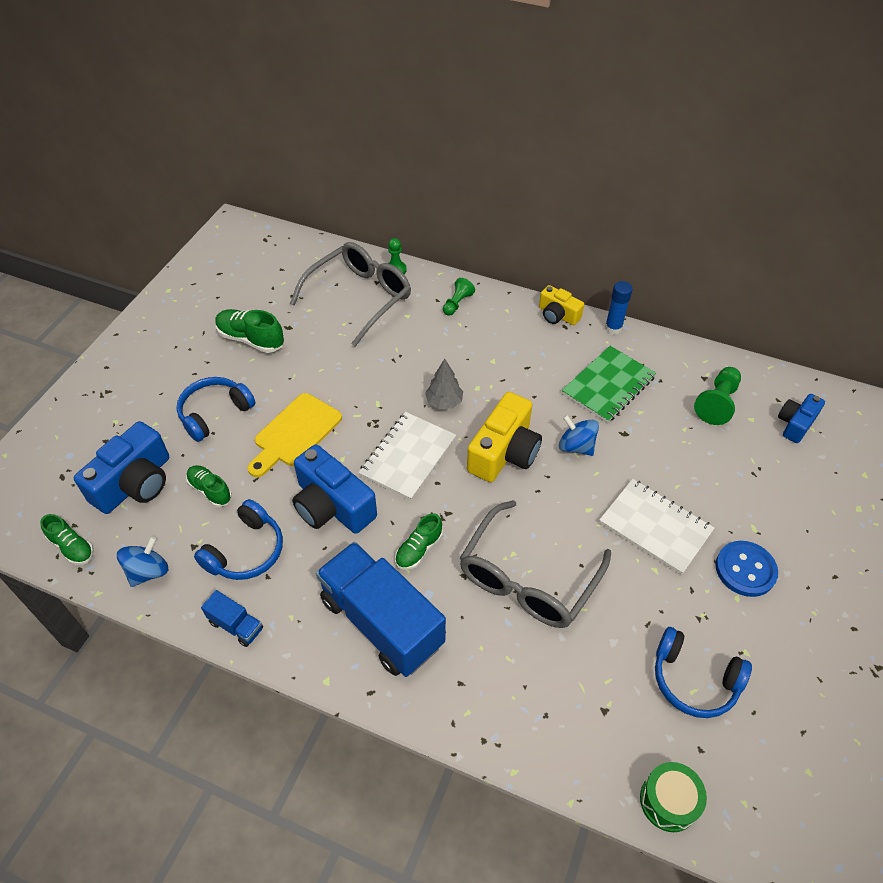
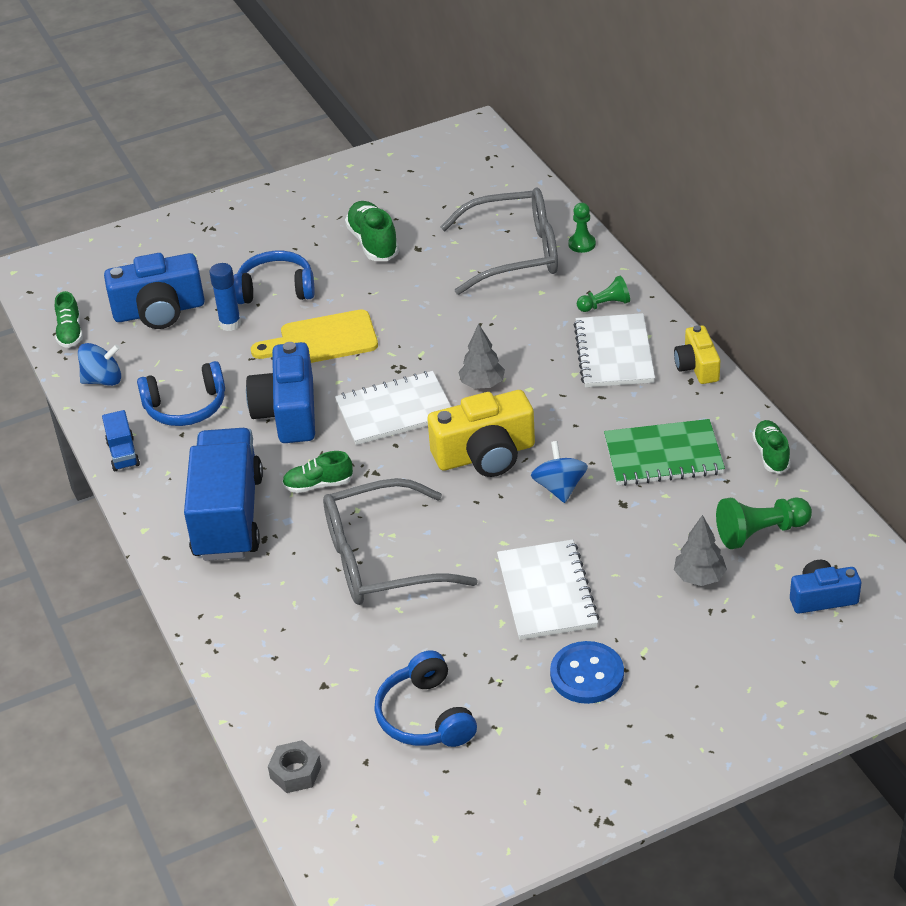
camera: 45 degrees right, 10 degrees down
(210, 490) = (208, 347): green shoe -> green shoe (771, 454)
(500, 333) = (614, 353): none -> white notebook
(613, 328) = (741, 408): blue glue stick -> blue glue stick (230, 324)
(668, 801) = (295, 772): green drum -> grey nut
(722, 455) = (699, 577): none -> grey tree

